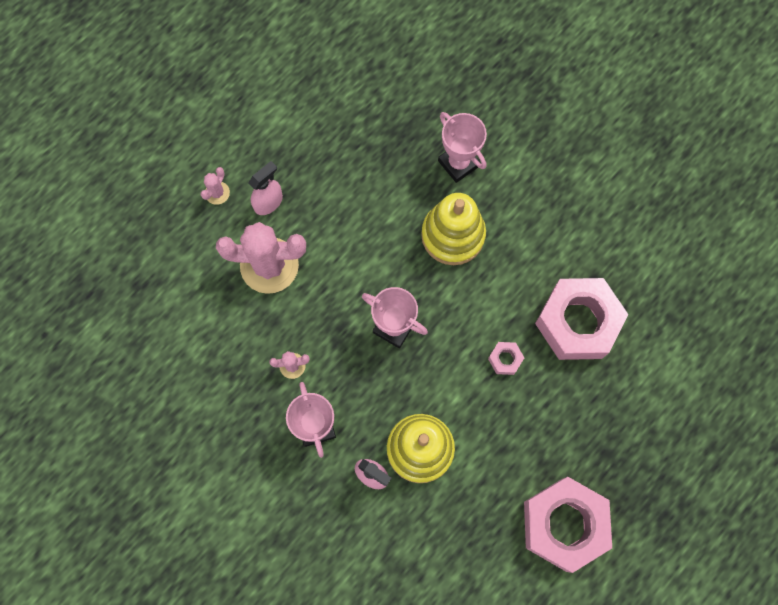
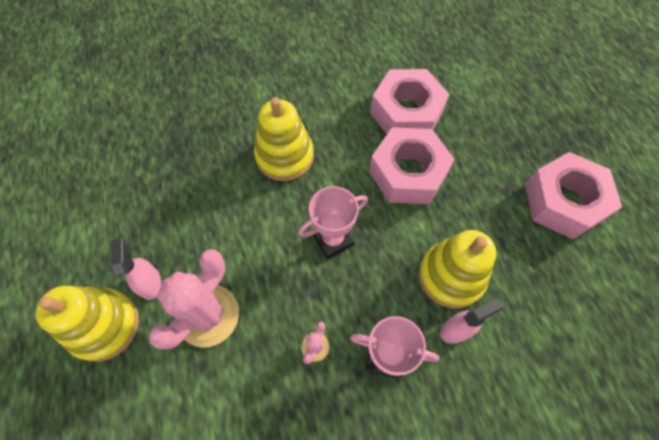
camera: 60 degrees left, 10 degrees down
(217, 193) = (104, 325): pink cactus -> yellow stacking toy
(458, 163) = (231, 123): pink trophy -> none
(505, 359) = (408, 173): pink nut -> pink nut, size x2.49

